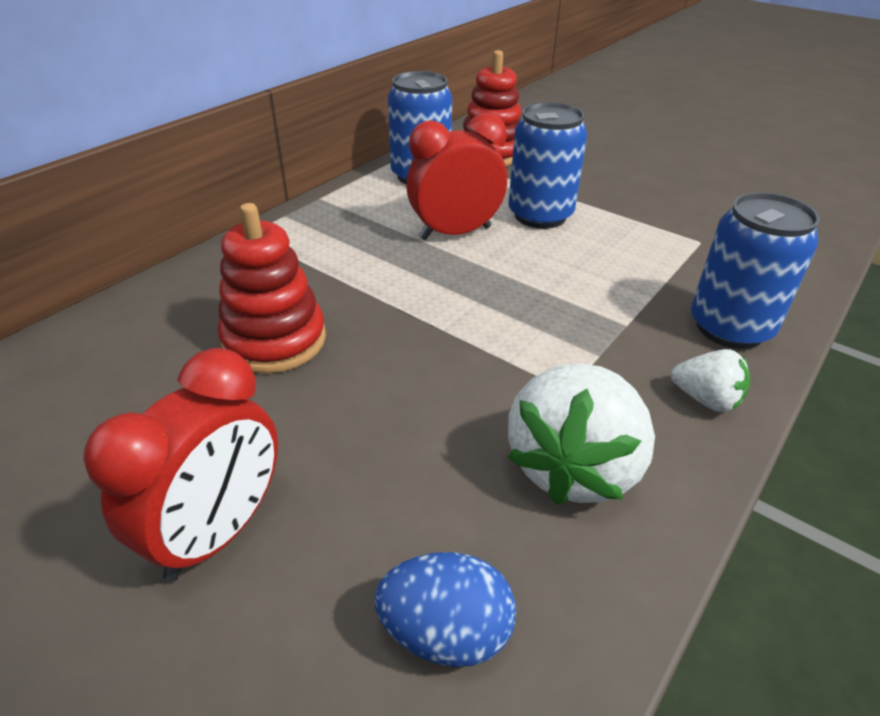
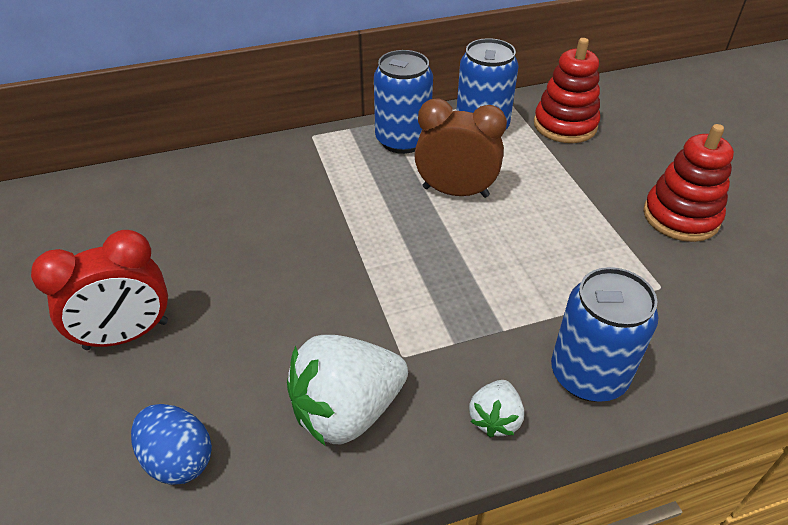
camera: 35 degrees right, 5 degrees up
(274, 340) = (257, 227): red stacking toy -> red stacking toy (680, 217)
(455, 233) = (455, 192): red clock -> brown clock
(540, 215) = (541, 203): blue can -> blue can (402, 140)
(706, 399) = (495, 419): white strawberry -> white strawberry turned 45 degrees clockwise

